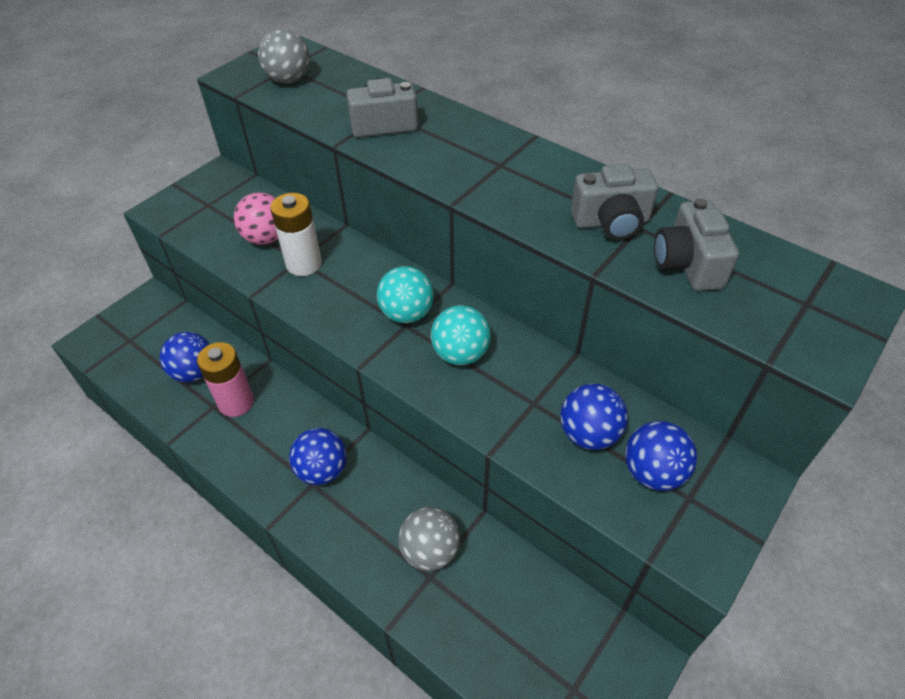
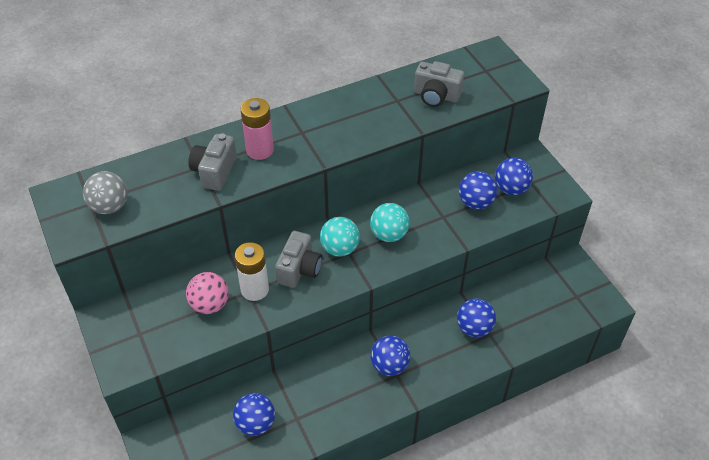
camera: 65 degrees left, 0 degrees up
(236, 402) = (302, 402): pink battery -> pink battery (260, 150)
(430, 551) = (474, 328): grey ball -> blue ball
(611, 222) = (386, 108): grey camera -> grey camera (299, 269)

